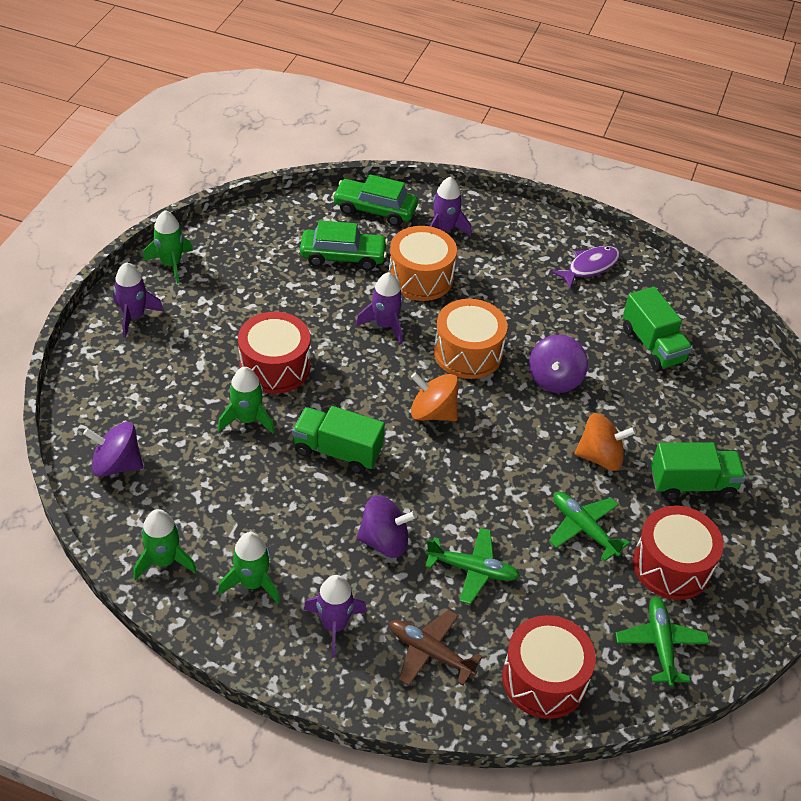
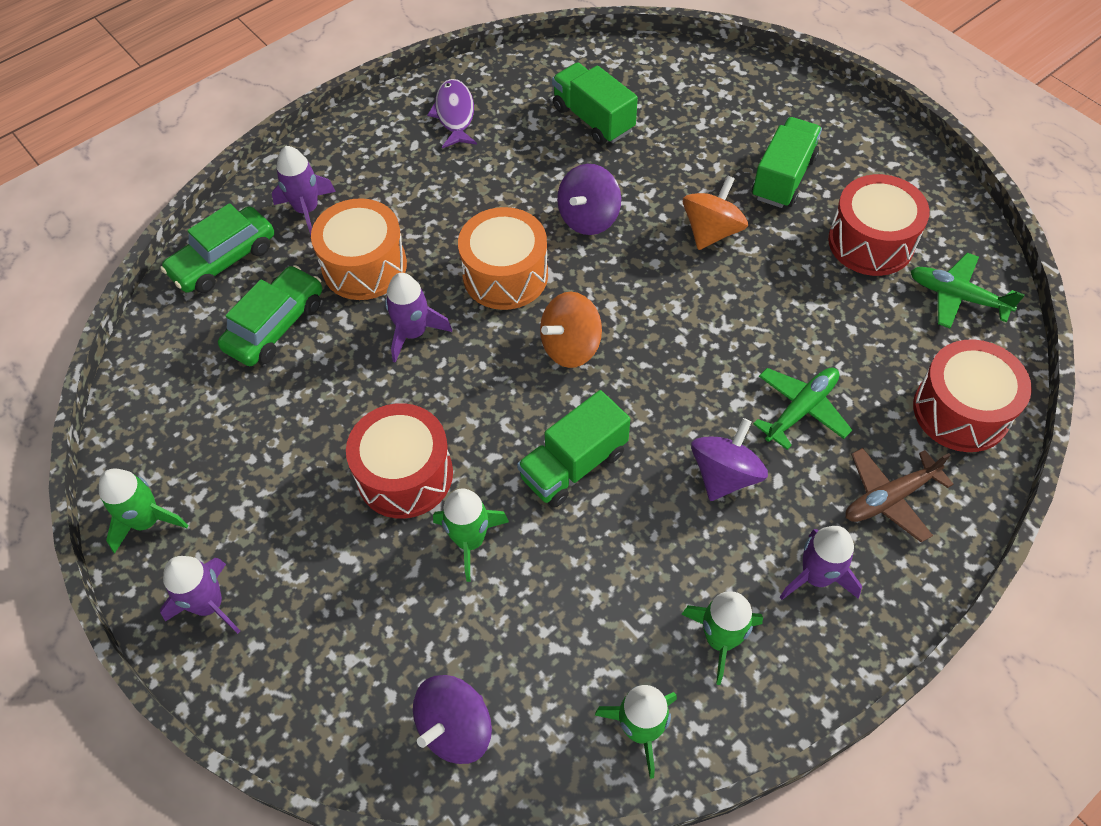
camera: 55 degrees left, 10 degrees up
(555, 379) = (588, 218): purple spinning top -> purple spinning top turned 75 degrees clockwise
(583, 528) = (793, 289): green plane -> none
(652, 345) = (593, 119): green truck -> green truck turned 135 degrees counterclockwise

